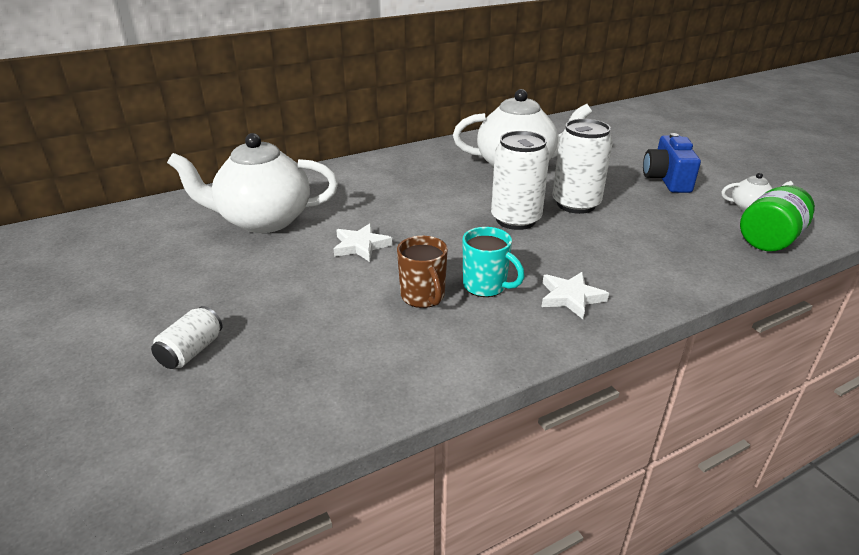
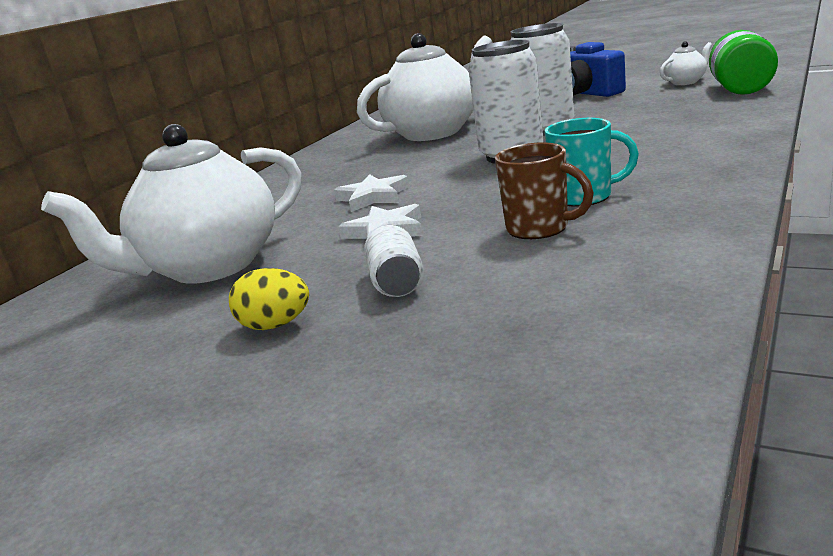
camera: 30 degrees left, 10 degrees down
(191, 351) = (347, 397): white can -> white can (396, 282)
(230, 284) = (275, 325): none -> yellow egg
(570, 297) = (675, 170): white star -> white star (373, 197)

